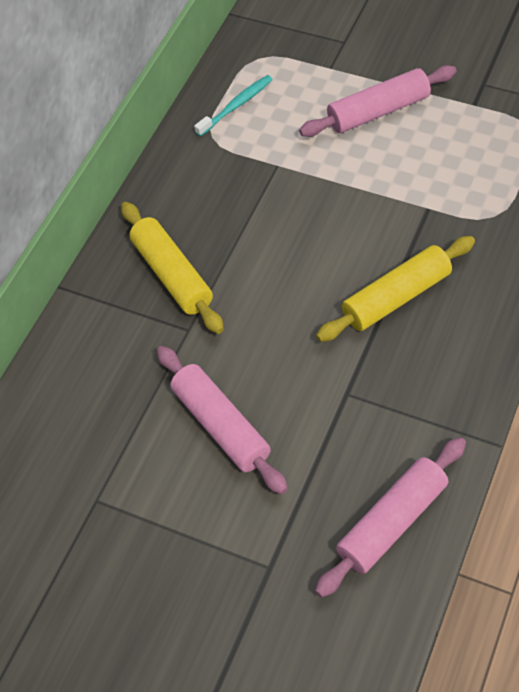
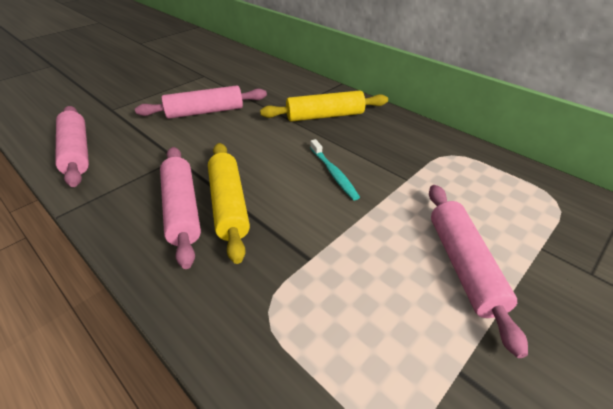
camera: 105 degrees right, 15 degrees down
(236, 106) = (487, 174): turquoise toothbrush -> turquoise toothbrush (333, 173)
(425, 334) = (182, 209): none -> pink rolling pin

